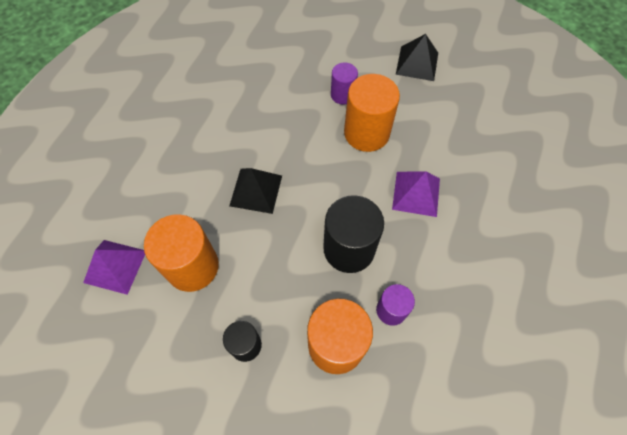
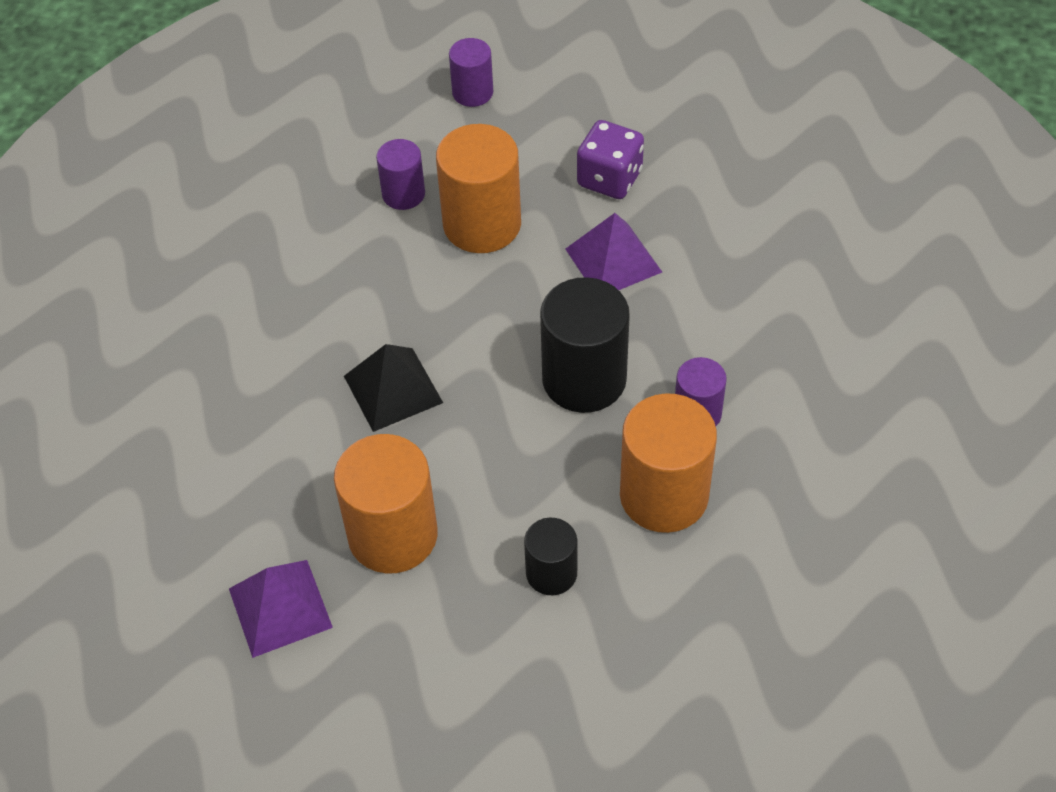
camera: 35 degrees left, 10 degrees down
(417, 63) = (472, 92): black pyramid -> purple cylinder
(449, 148) = (609, 179): none -> purple dice

